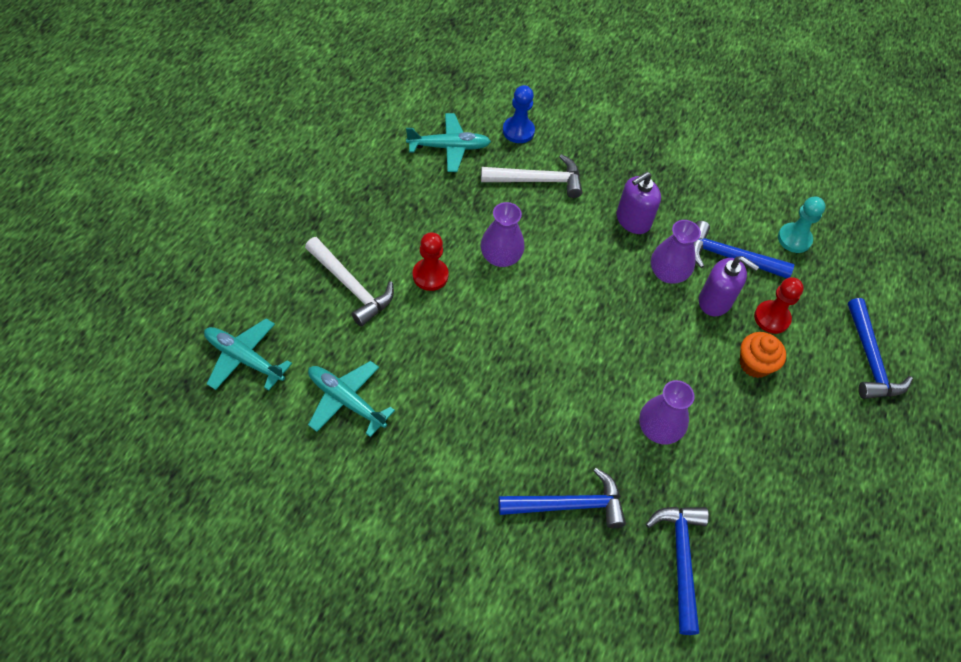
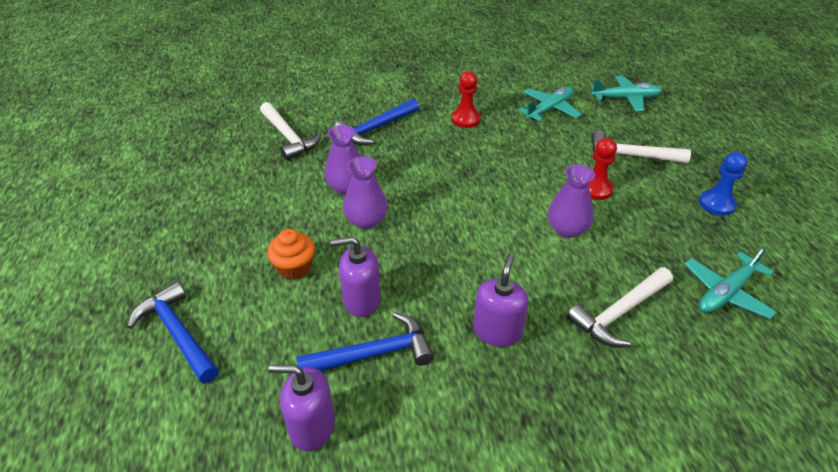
camera: 150 degrees right, 15 degrees down
(346, 401) = (549, 109): turquoise plane -> turquoise plane turned 45 degrees counterclockwise
(518, 131) = (702, 356): blue pawn -> blue pawn (716, 204)
(668, 273) = (423, 299): purple vase -> purple vase (366, 221)
(680, 560) = (288, 137): blue hammer -> white hammer
(772, 318) = (297, 316): red pawn -> red pawn (465, 119)
(794, 239) = (312, 426): turquoise pawn -> purple soap dispenser

